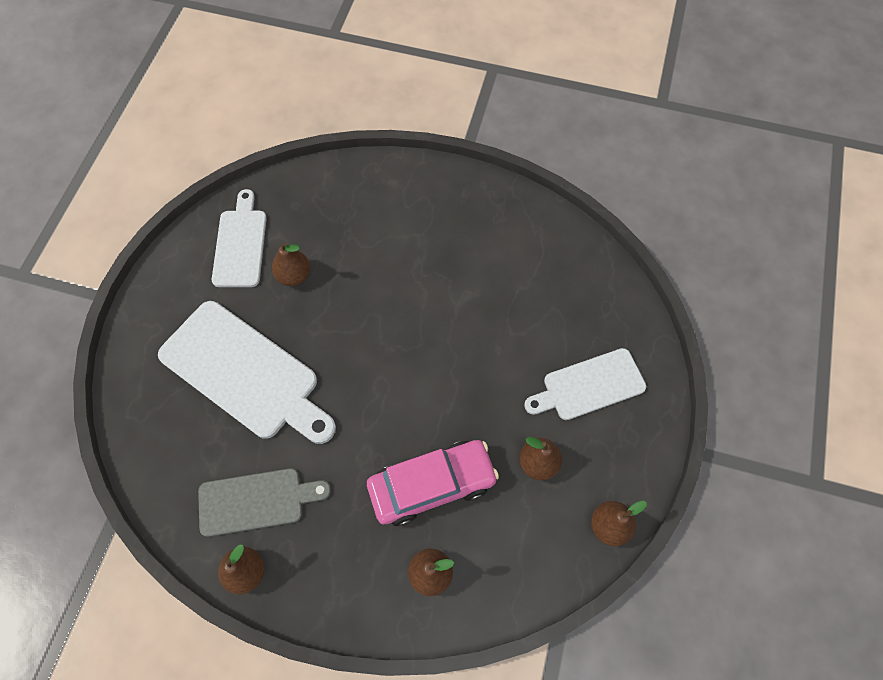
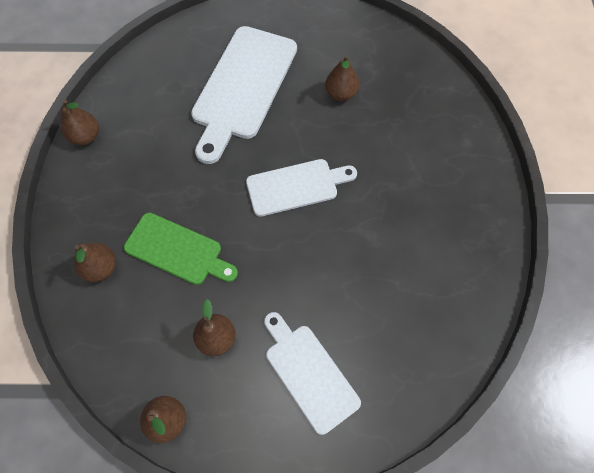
camera: 75 degrees right, 0 degrees up
(240, 244) = (356, 49): white cutting board -> white cutting board (296, 186)
(256, 501) = (140, 127): grey cutting board -> none
(432, 485) = (177, 250): pink car -> green cutting board

